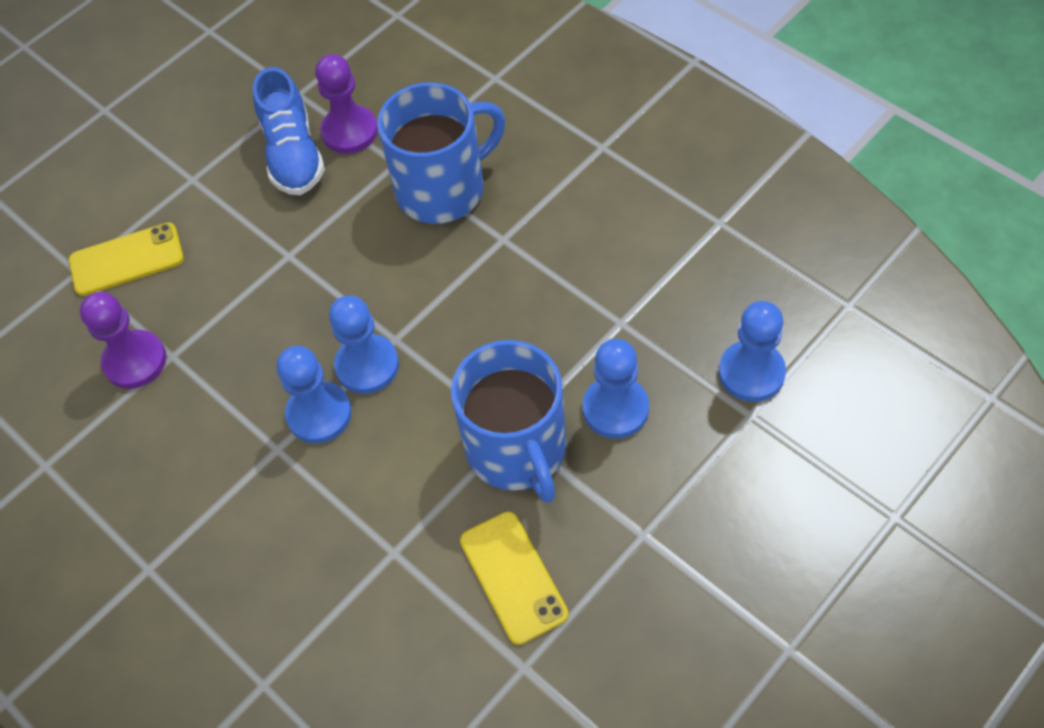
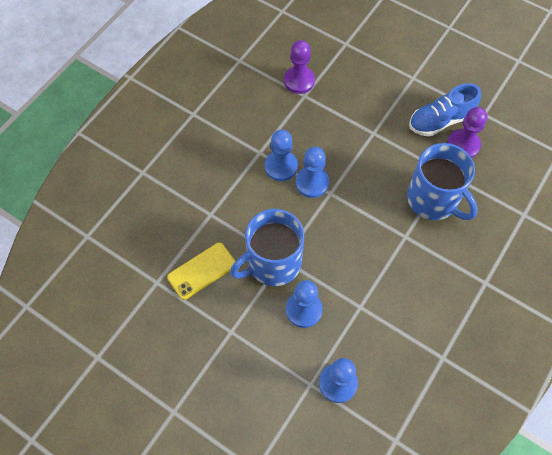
camera: 75 degrees right, 5 degrees up
(127, 260) = (356, 62): yellow phone -> none

